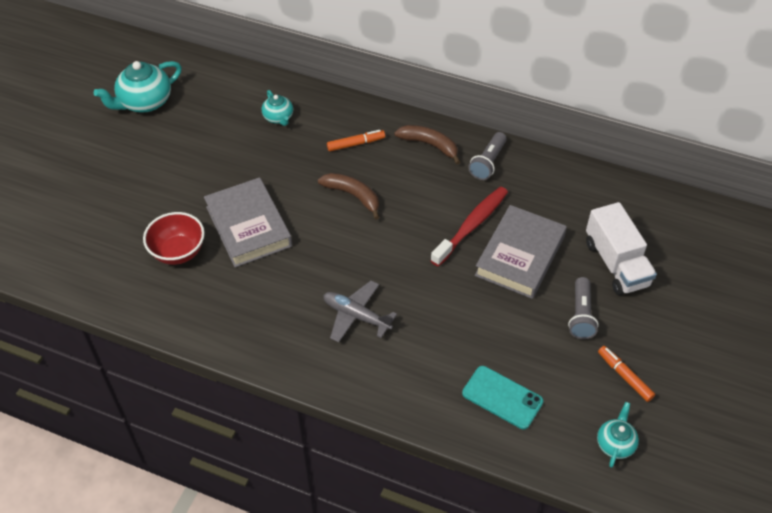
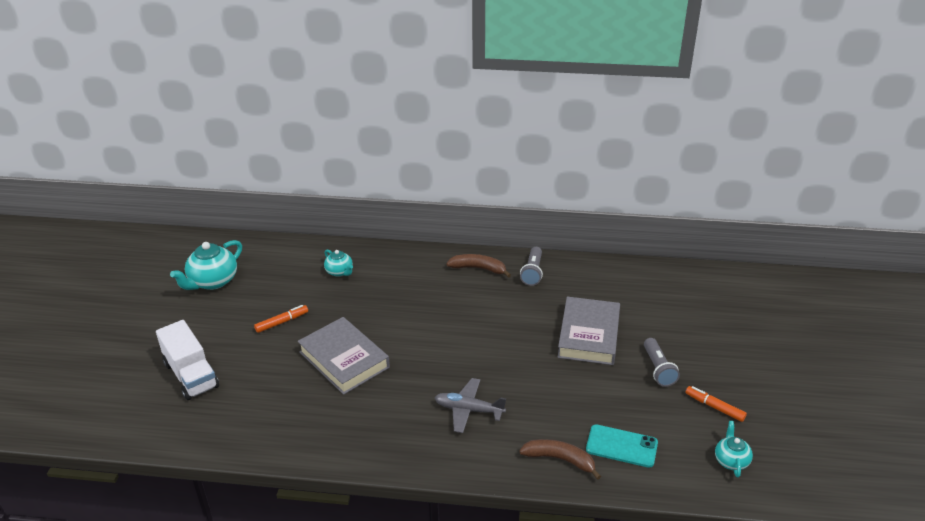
camera: 15 degrees left, 15 degrees down
(178, 252) = (286, 393): red bowl -> none
(353, 196) = (428, 318): brown banana -> brown banana (560, 459)
(355, 144) = (415, 279): orange marker -> orange marker (282, 322)
(472, 225) = (539, 321): red toothbrush -> none
(616, 264) = (669, 325): white truck -> white truck (191, 375)

